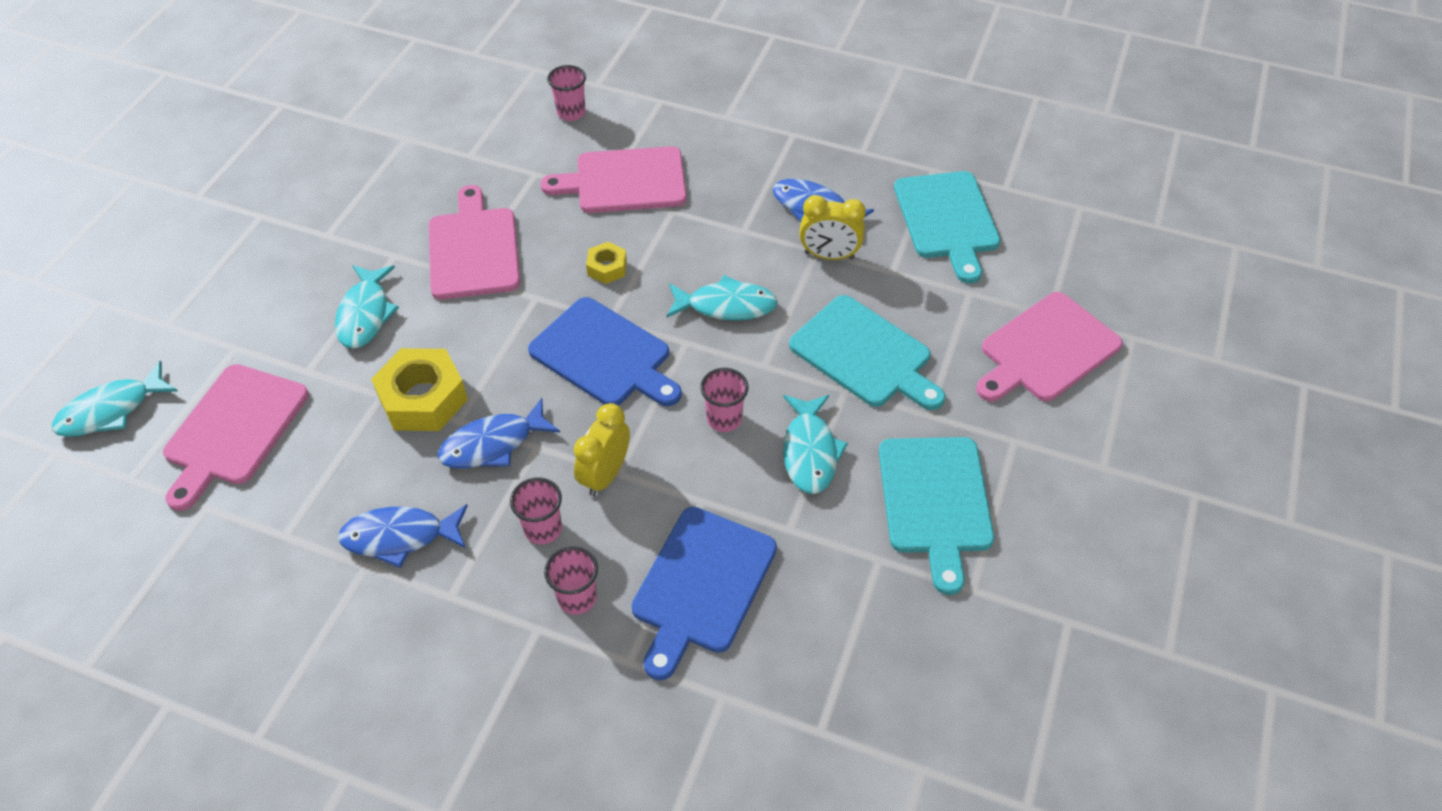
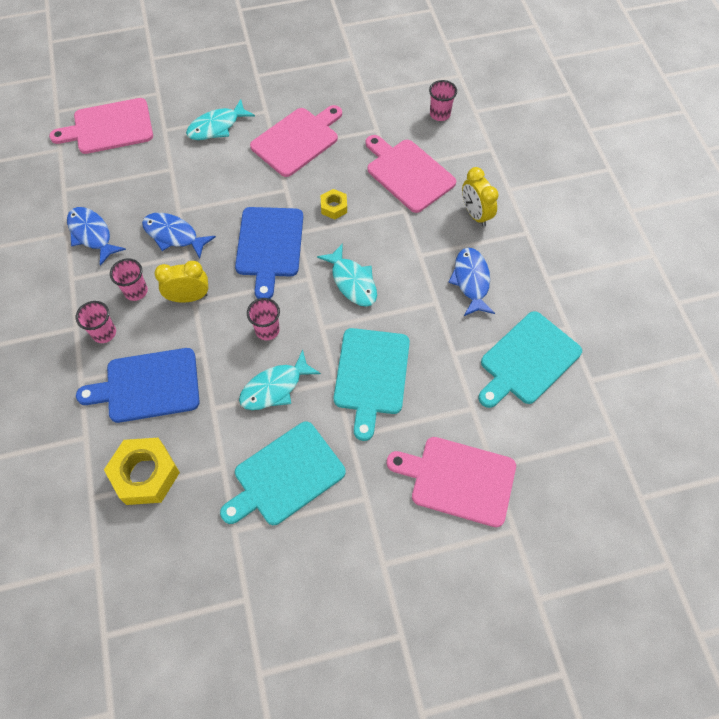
camera: 55 degrees right, 10 degrees up
(111, 410) = (88, 76): turquoise fish -> none
(423, 398) = (181, 187): yellow nut -> yellow nut (145, 474)
(829, 255) = (437, 311): yellow clock -> yellow clock (475, 214)

